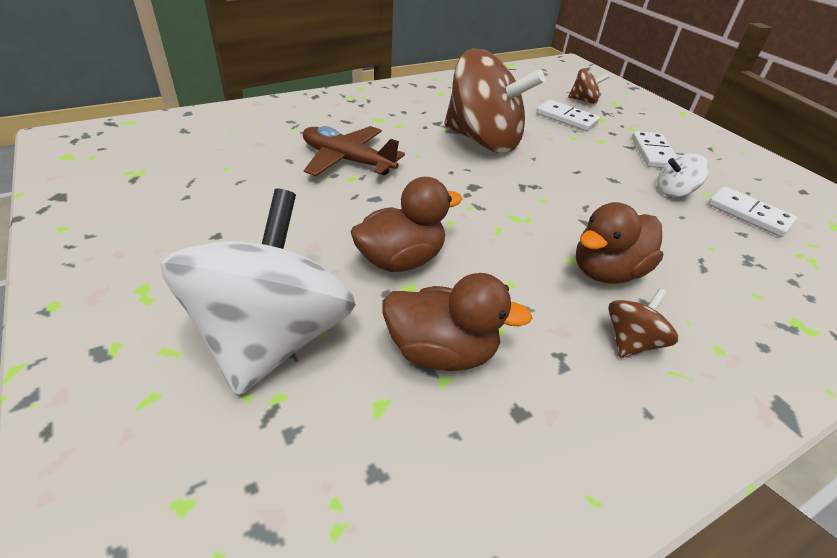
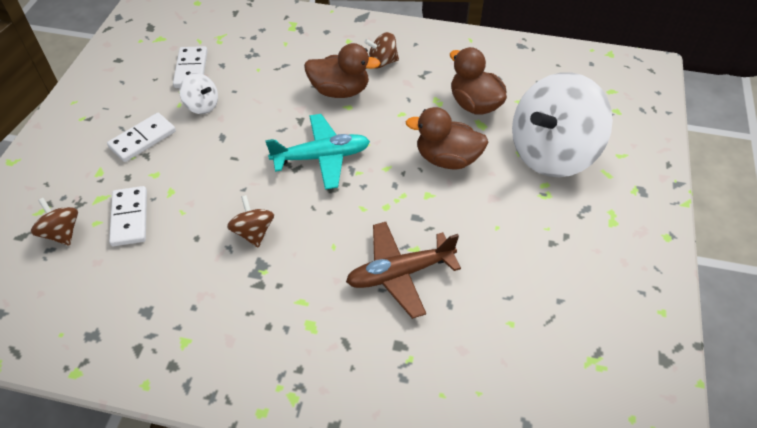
camera: 135 degrees left, 10 degrees up
(347, 161) = (400, 273): brown plane -> brown plane turned 90 degrees clockwise
(483, 140) = (253, 232): brown spinning top -> brown spinning top, size x0.43
(517, 203) = (321, 157): none -> turquoise plane

